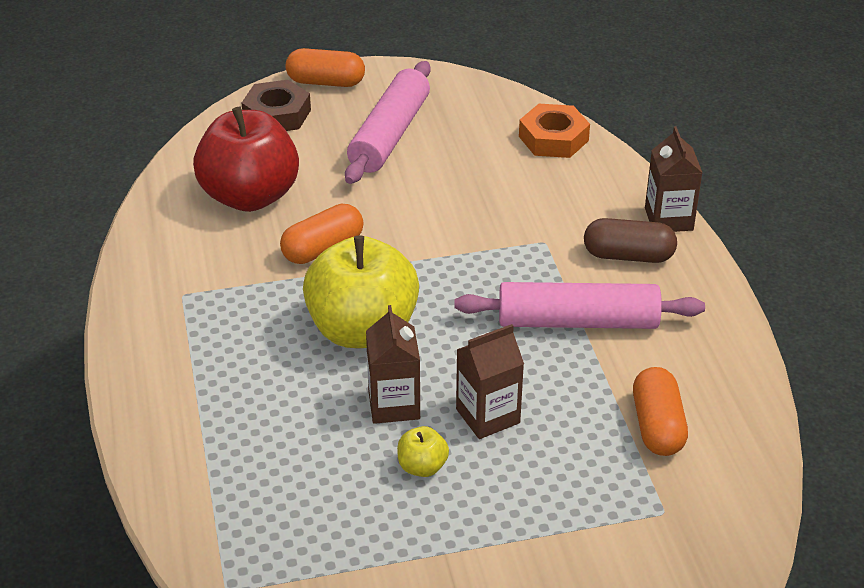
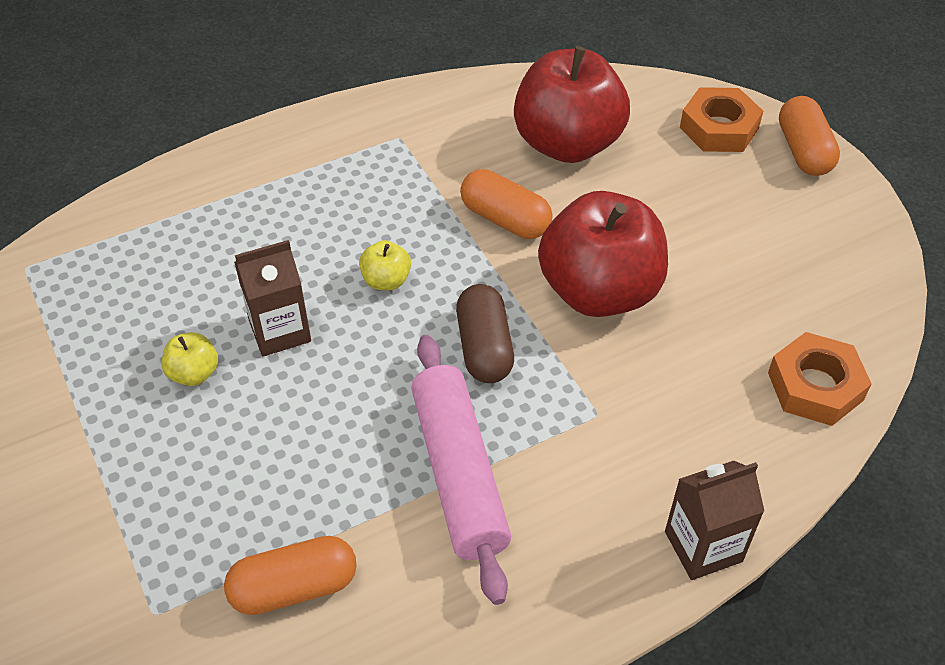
camera: 75 degrees right, 10 degrees up
(277, 114) = (719, 128): brown nut -> orange nut
(362, 330) = (386, 280): yellow apple -> yellow apple, size x0.41
(390, 135) = (734, 227): pink rolling pin -> none
(426, 215) = (599, 291): none -> red apple
(488, 416) = (279, 414): brown carton -> none
(628, 256) = (605, 509): brown capsule -> brown capsule (484, 347)

